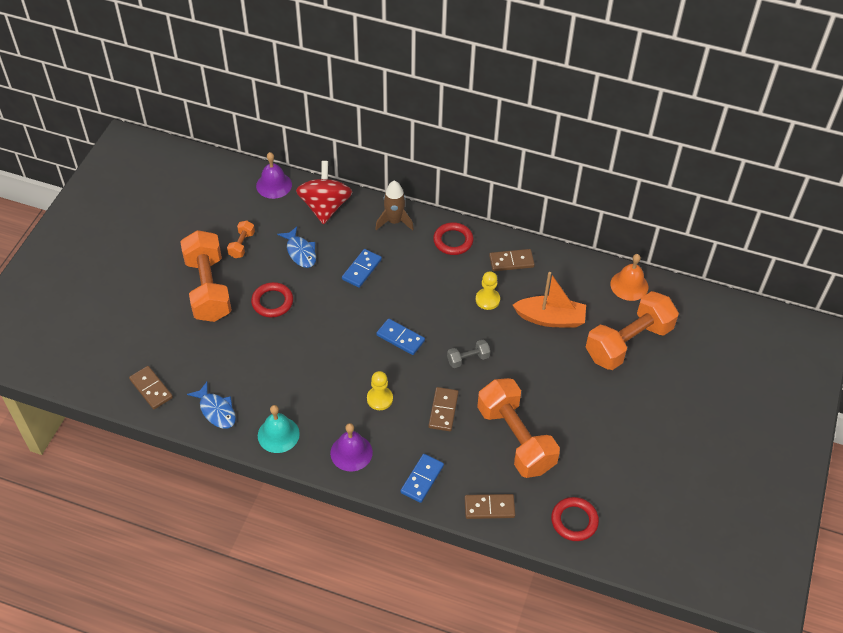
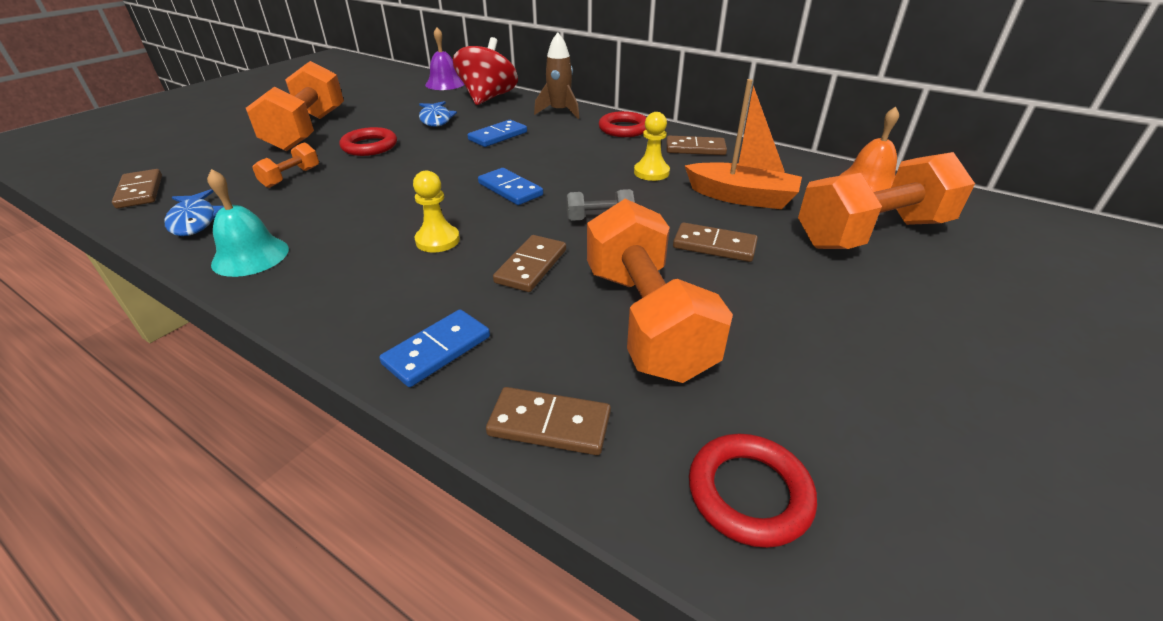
camera: 15 degrees right, 15 degrees down
(242, 245) = (376, 110): orange dumbbell -> orange dumbbell (291, 177)
(351, 452) = (341, 293): purple bell -> none
(540, 372) = (714, 245): none -> brown domino

